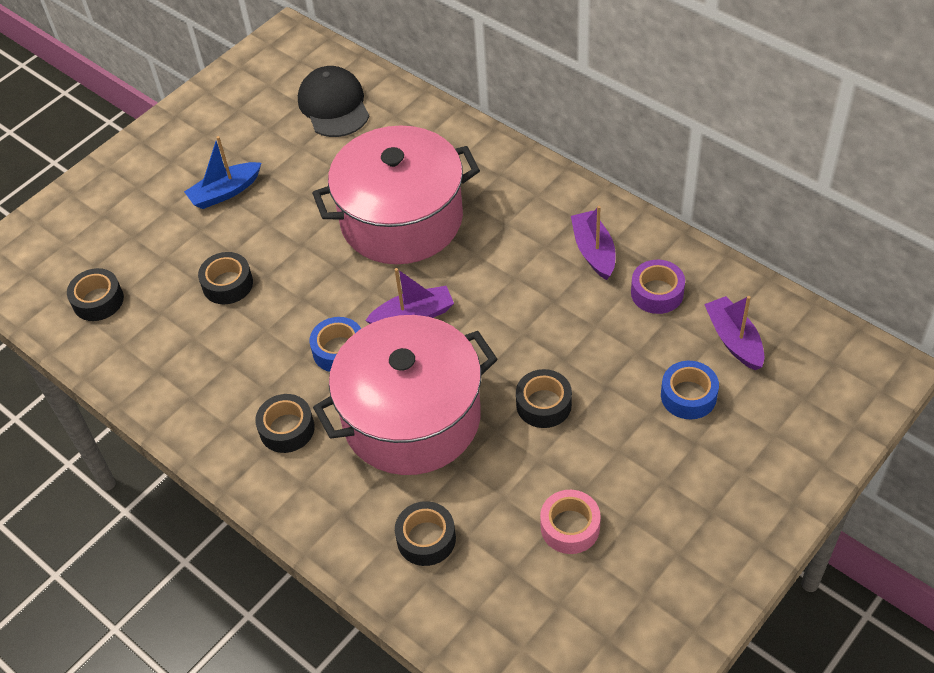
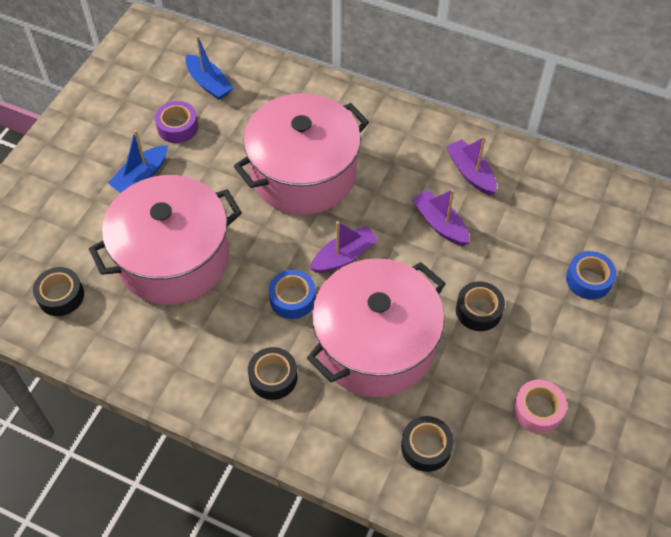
camera: 20 degrees left, 5 degrees up
(227, 284) = (173, 258): black tape -> pink pot
(334, 105) = (209, 83): black cap -> blue boat
(657, 293) = (533, 198): purple tape -> purple tape (177, 127)
(734, 340) = (606, 226): purple boat -> purple boat (440, 224)

